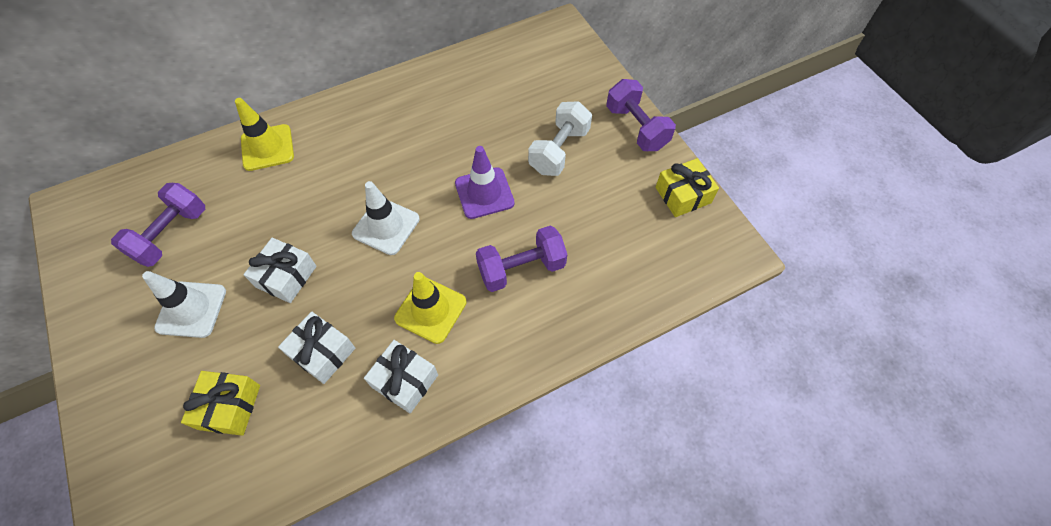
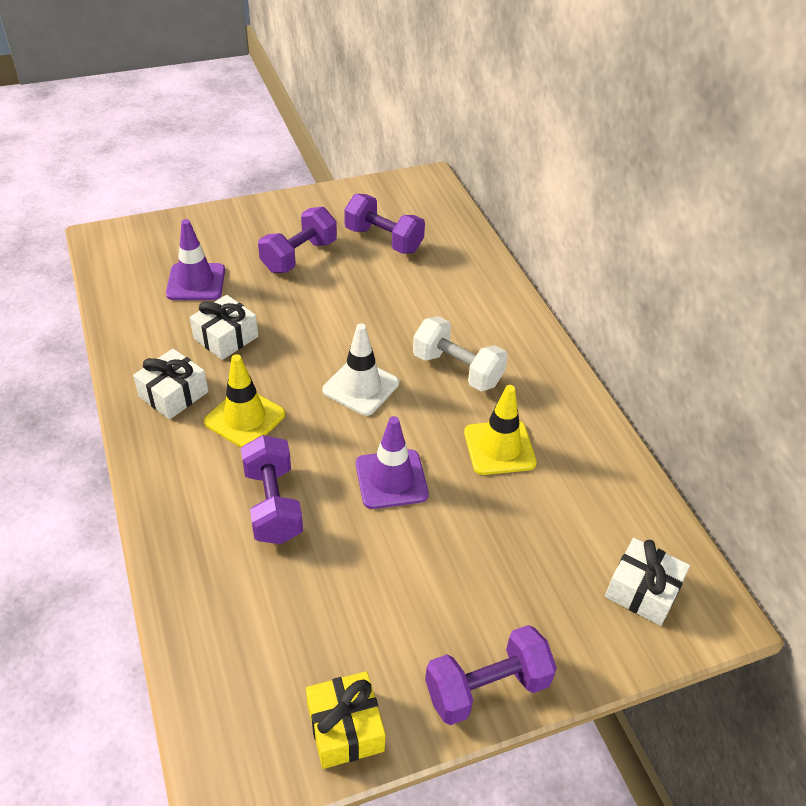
camera: 95 degrees right, 15 degrees down
(191, 309) = (299, 256): white traffic cone -> purple dumbbell
(229, 407) = (196, 282): yellow gift -> purple traffic cone
(267, 148) = (483, 296): yellow traffic cone -> yellow traffic cone (499, 448)
(286, 276) = (317, 313): white gift -> white gift (642, 590)
(559, 151) = (451, 572): white dumbbell -> white dumbbell (457, 369)

